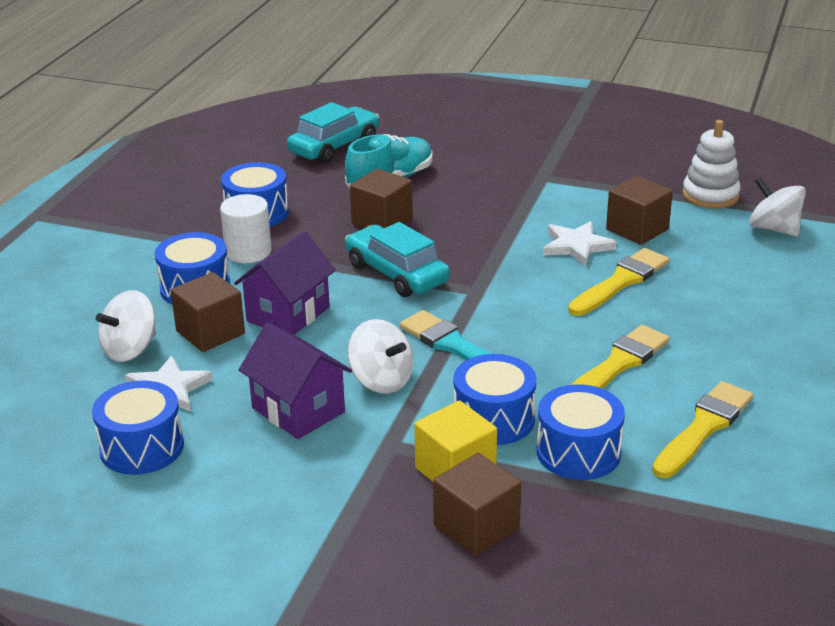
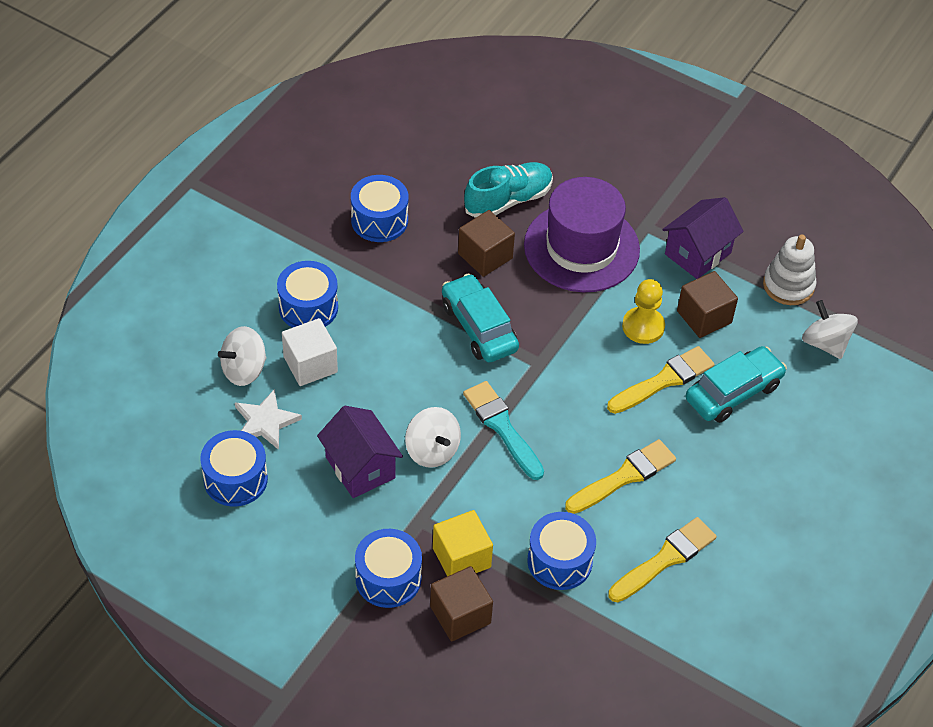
camera: 10 degrees right, 20 degrees up
(210, 332) = (310, 364): brown cube -> white cube
(248, 252) = (361, 271): white cylinder -> none
(288, 314) = (377, 357): purple house -> purple house (697, 253)
(334, 146) = (470, 139): turquoise car -> turquoise car (733, 392)
(482, 201) = (581, 247): none -> purple hat
(494, 419) = (507, 512): blue drum -> blue drum (388, 578)
(576, 246) = (643, 327): white star -> yellow pawn

